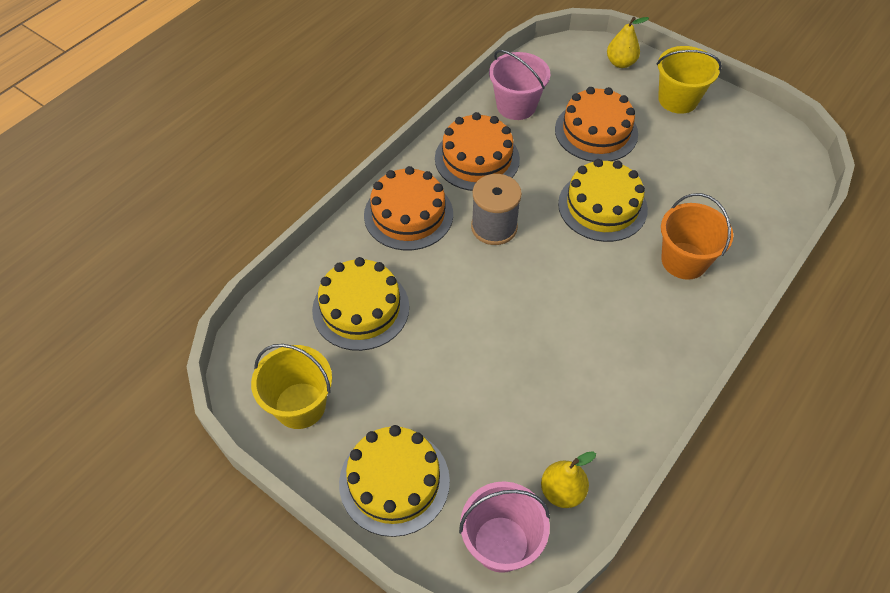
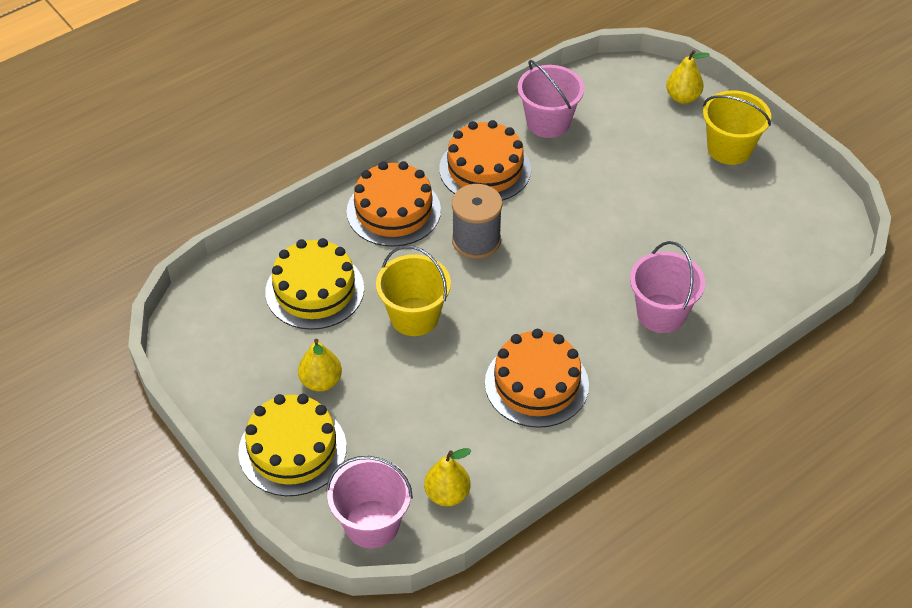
camera: 15 degrees right, 5 degrees down
(300, 405) = (227, 365): yellow bucket -> yellow bucket (414, 316)
(398, 401) = (321, 381): none -> yellow pear
(596, 131) = (624, 165): orange cake -> orange cake (536, 384)
(602, 206) = (598, 243): yellow cake -> none
(684, 261) = (661, 313): orange bucket -> pink bucket

